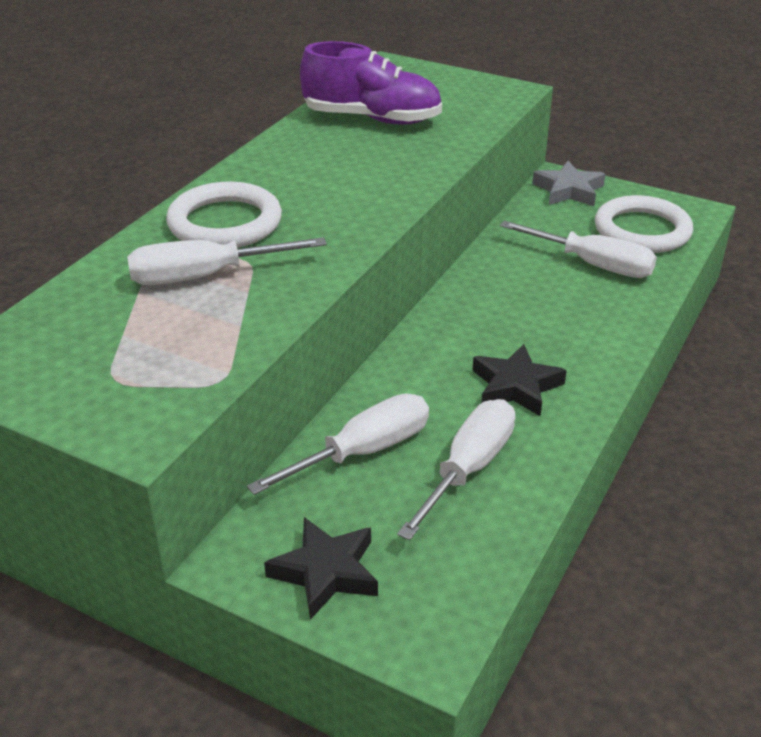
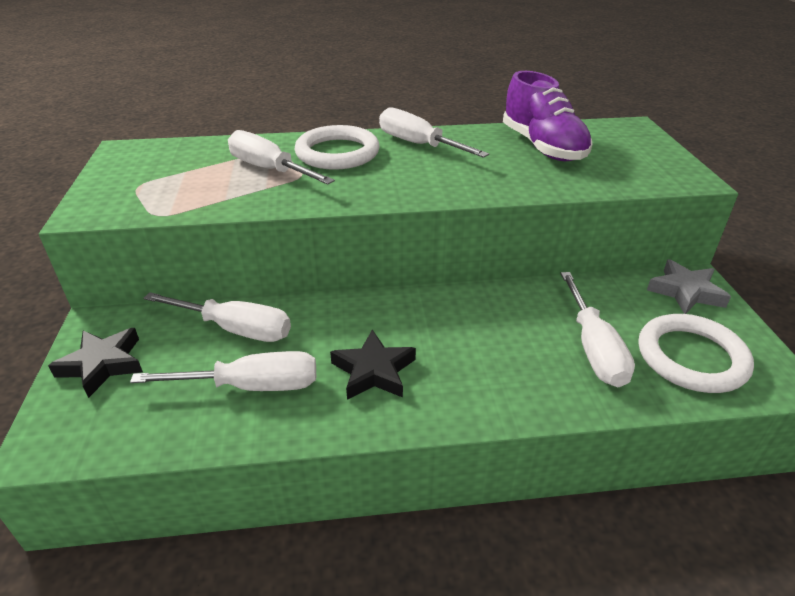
camera: 55 degrees right, 0 degrees up
(275, 172) = (419, 145): none -> white screwdriver

